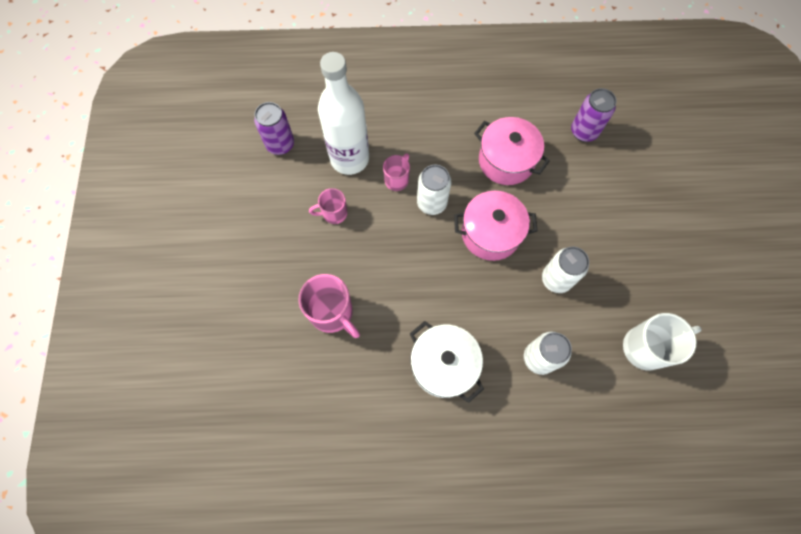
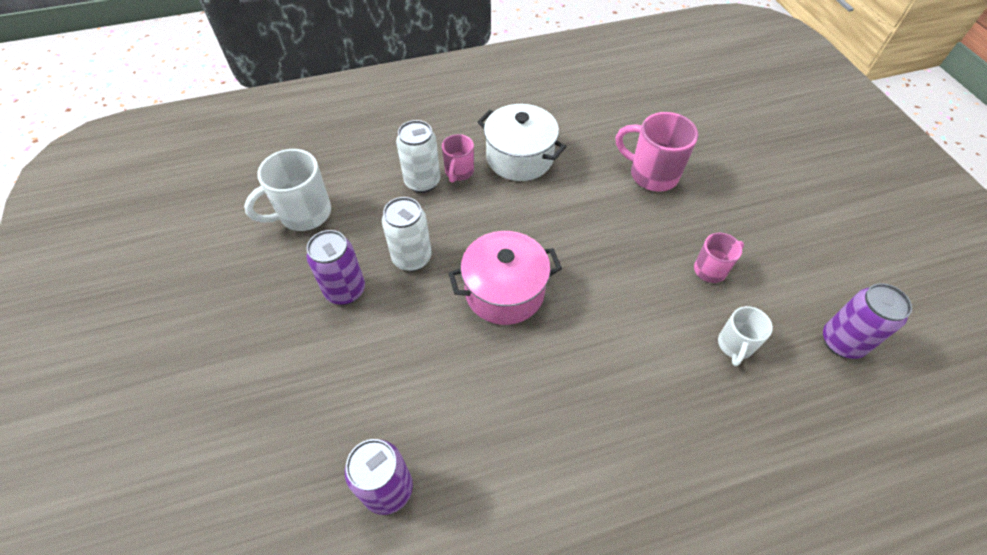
camera: 165 degrees right, 15 degrees down
(349, 158) = (734, 345): white bottle -> white mug
(397, 180) = (654, 331): pink mug -> pink mug (459, 172)
(431, 203) = (594, 311): white can -> none
(506, 161) = (508, 400): pink pot -> none
(609, 263) = (345, 290): none -> purple can

